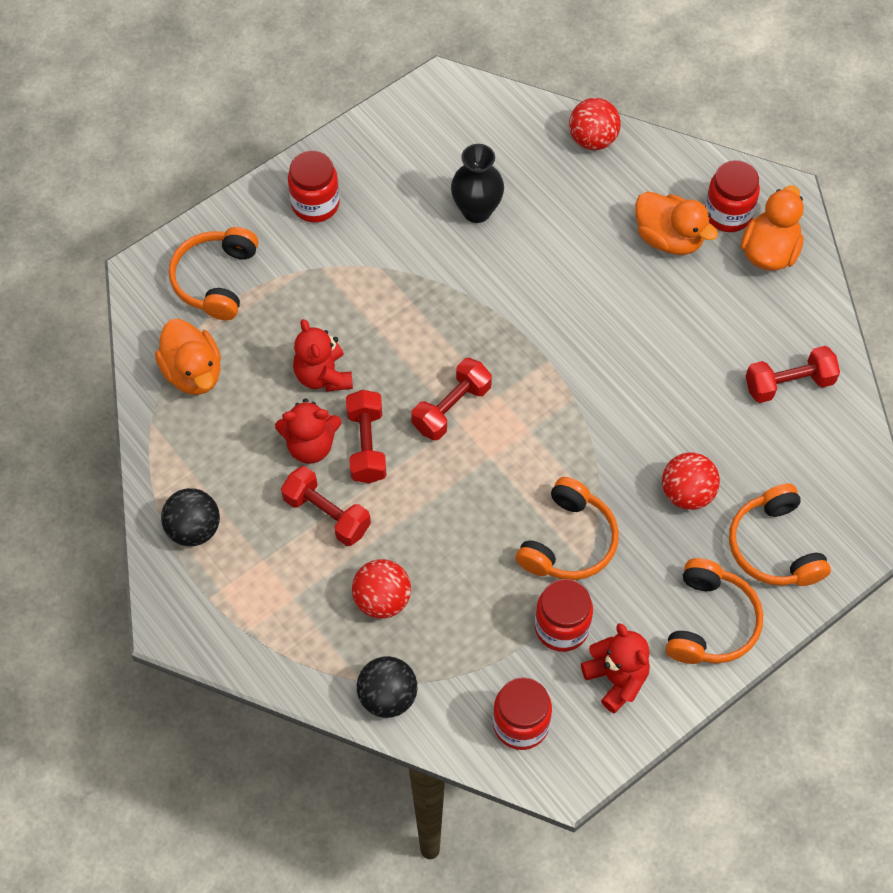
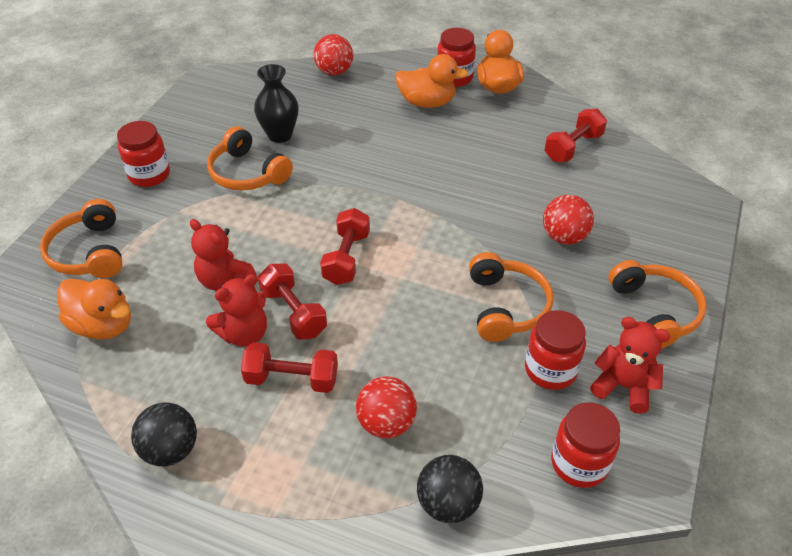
camera: 30 degrees left, 15 degrees down
(774, 547) = (652, 242): orange headphones -> orange headphones (247, 173)

